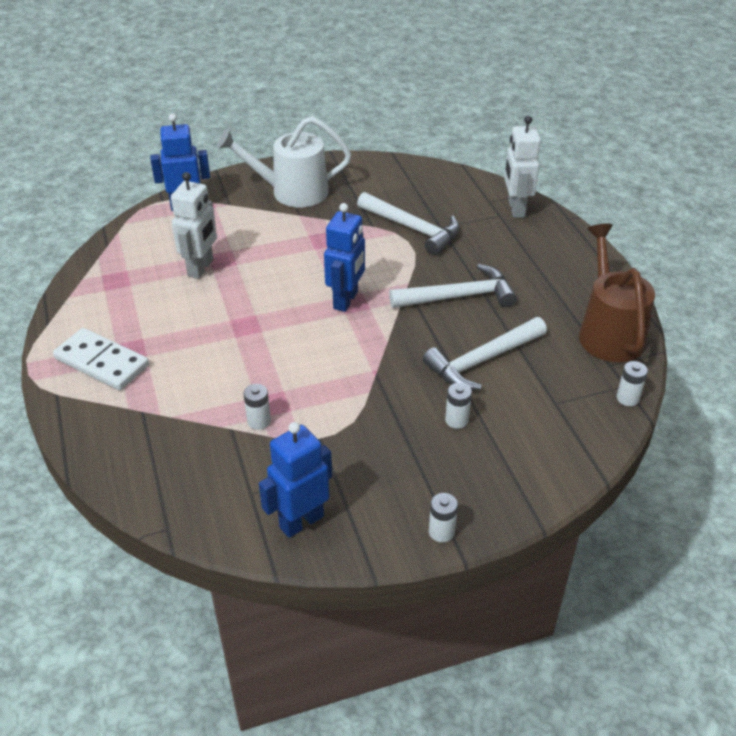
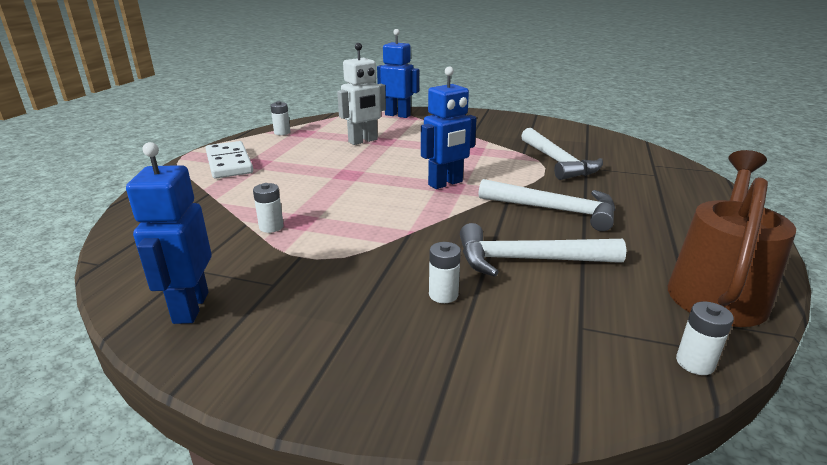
camera: 35 degrees right, 15 degrees down
(291, 192) = (480, 124): white watering can -> none
(301, 521) = (190, 307): blue robot -> blue robot turned 90 degrees counterclockwise
(441, 532) = (296, 388): white battery -> white battery (282, 132)
(515, 209) = (678, 175): white robot -> none

